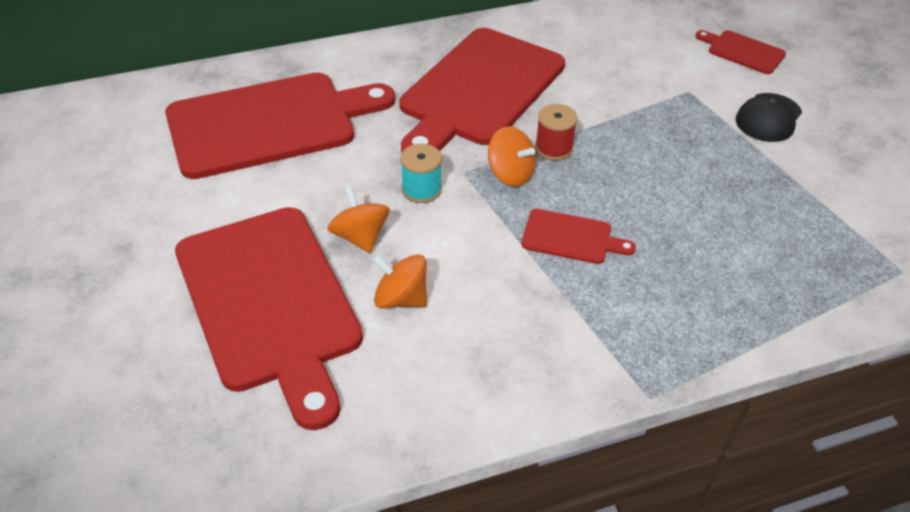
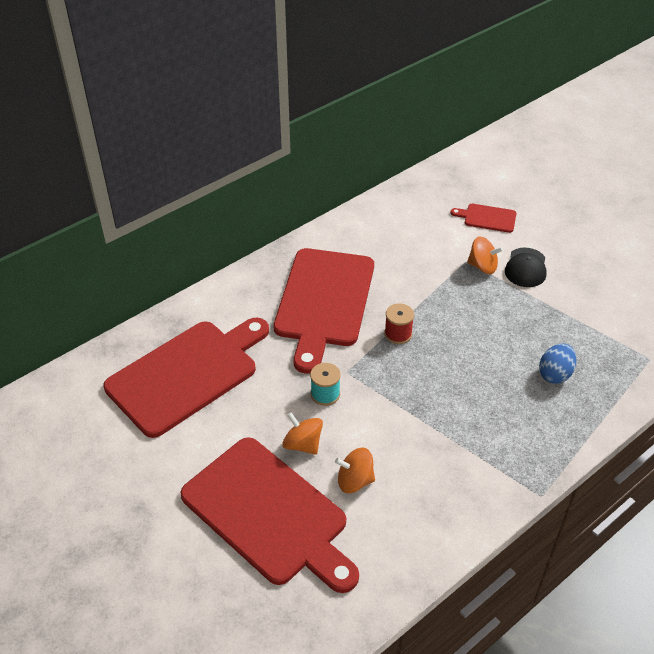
camera: 20 degrees left, 0 degrees up
(510, 174) = (379, 363): orange spinning top -> orange spinning top (482, 266)
(571, 237) = (442, 399): red cutting board -> none
(747, 252) = (555, 374): none -> blue egg

